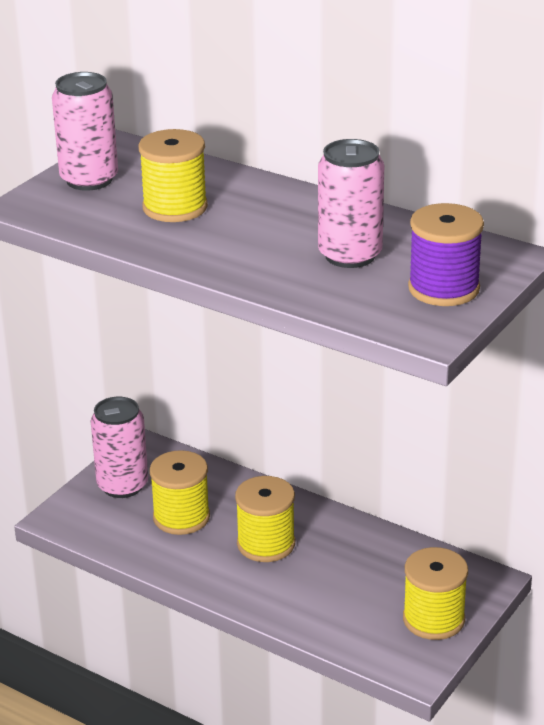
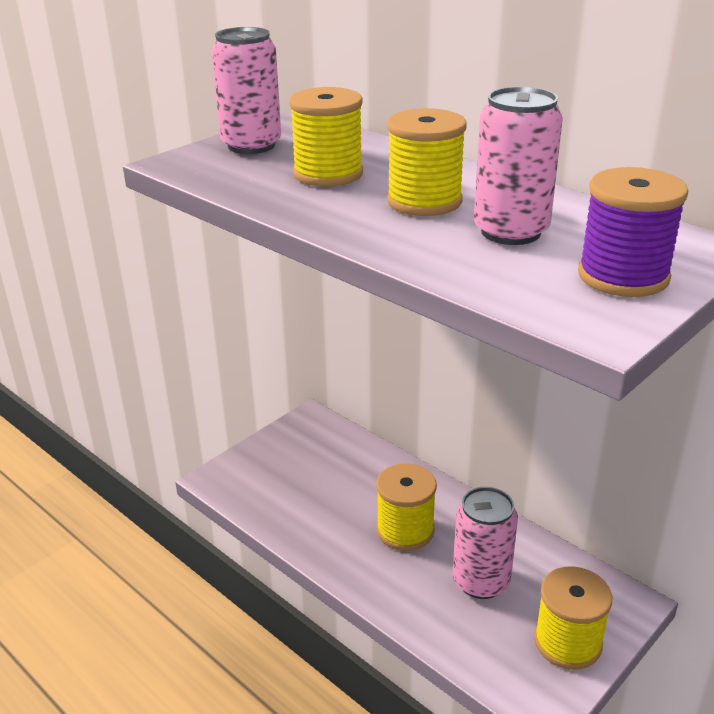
camera: 10 degrees right, 0 degrees up
(122, 485) = (283, 453): pink can -> pink can (481, 581)
(181, 517) = (330, 492): yellow spool -> yellow spool (424, 201)

